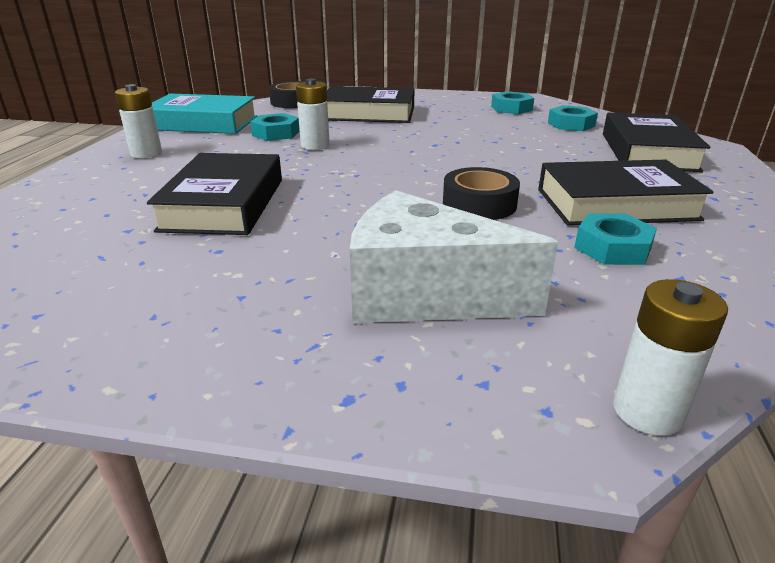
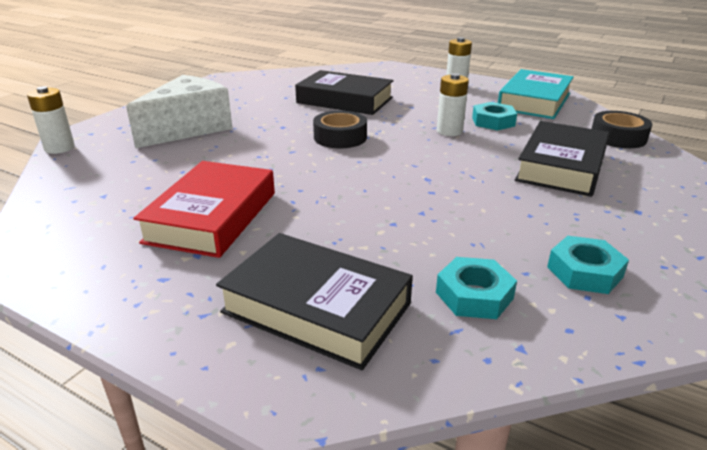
camera: 110 degrees right, 0 degrees up
(479, 204) = (272, 164): black tape -> black tape (340, 137)
(612, 248) = (160, 188): turquoise nut -> none
(616, 204) = (212, 217): black book -> red book

